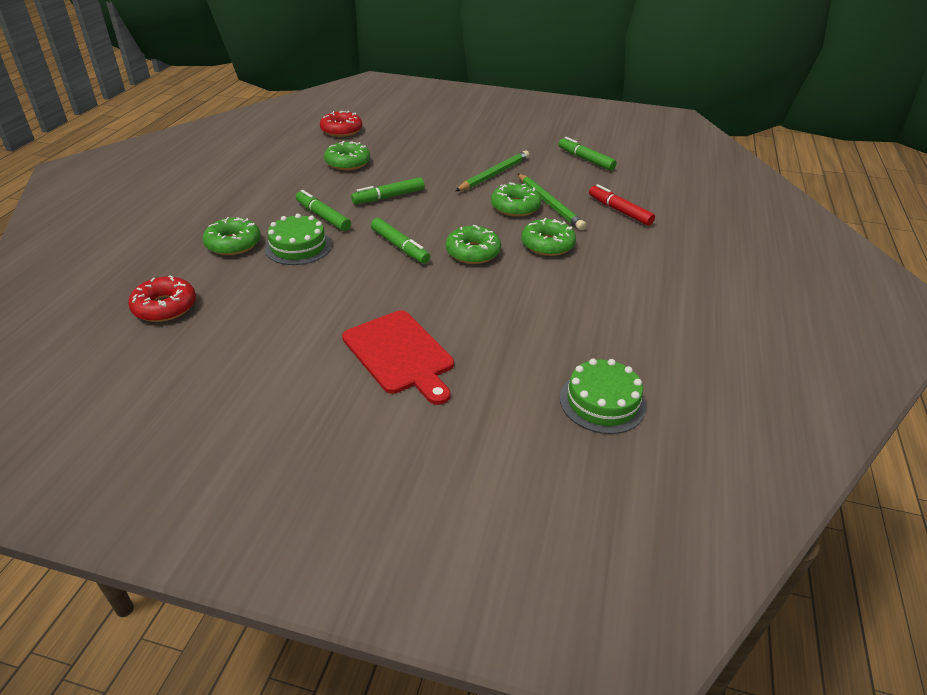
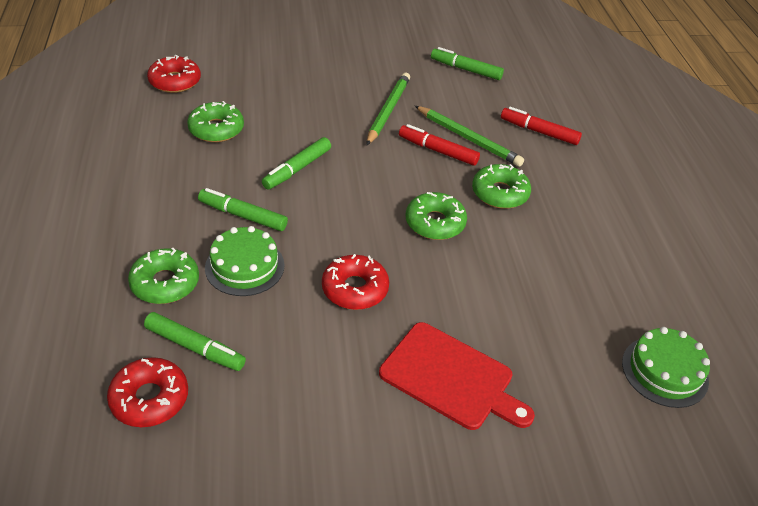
camera: 25 degrees left, 5 degrees up
(370, 279) = (355, 289): none -> red donut
(400, 247) = (356, 236): green marker -> green marker (195, 347)
(515, 207) = (438, 151): green donut -> red marker

